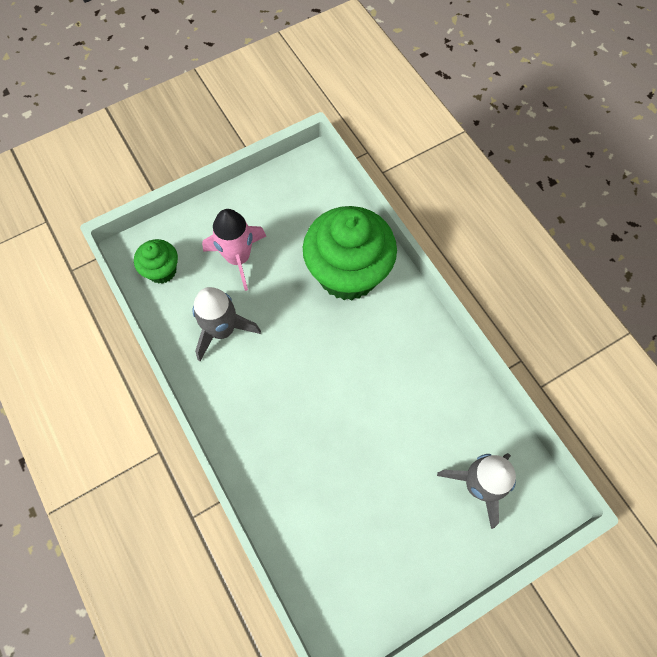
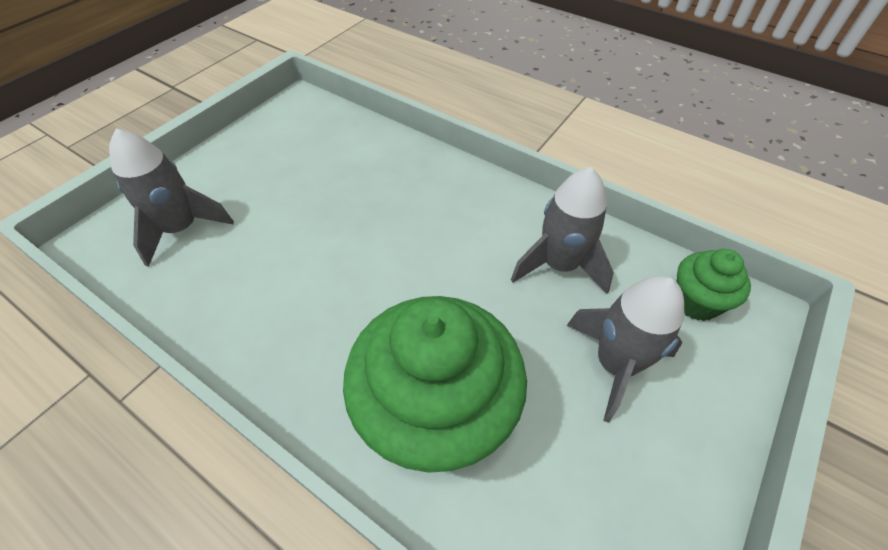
camera: 155 degrees right, 15 degrees down
(238, 258) = (615, 364): pink rocket -> grey rocket

